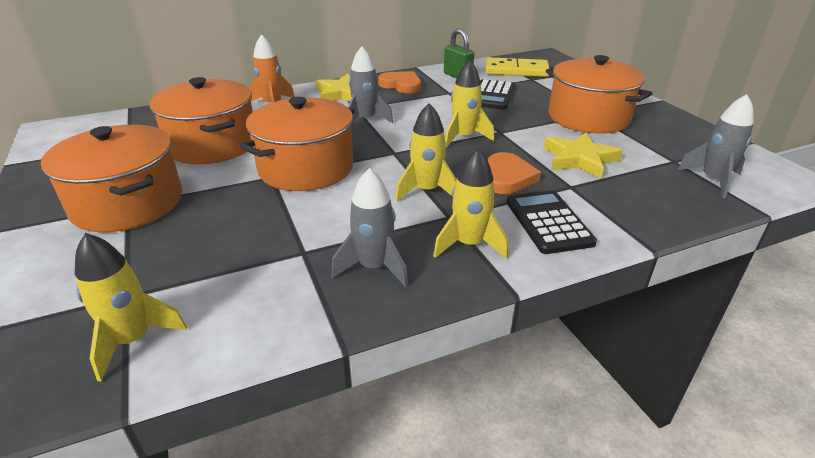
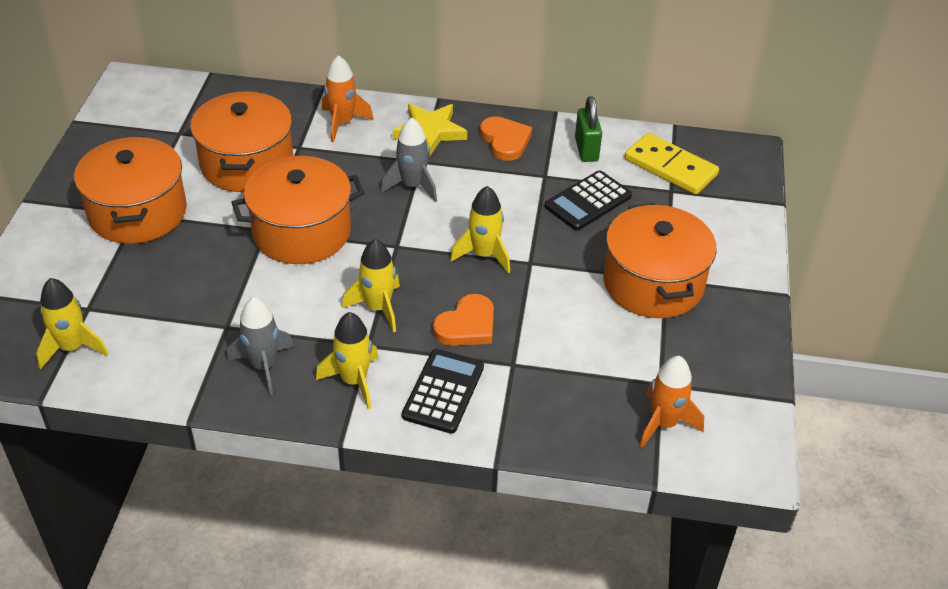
camera: 30 degrees right, 10 degrees up
(579, 159) = (565, 335): yellow star -> none
(713, 180) = (664, 423): grey rocket -> orange rocket

